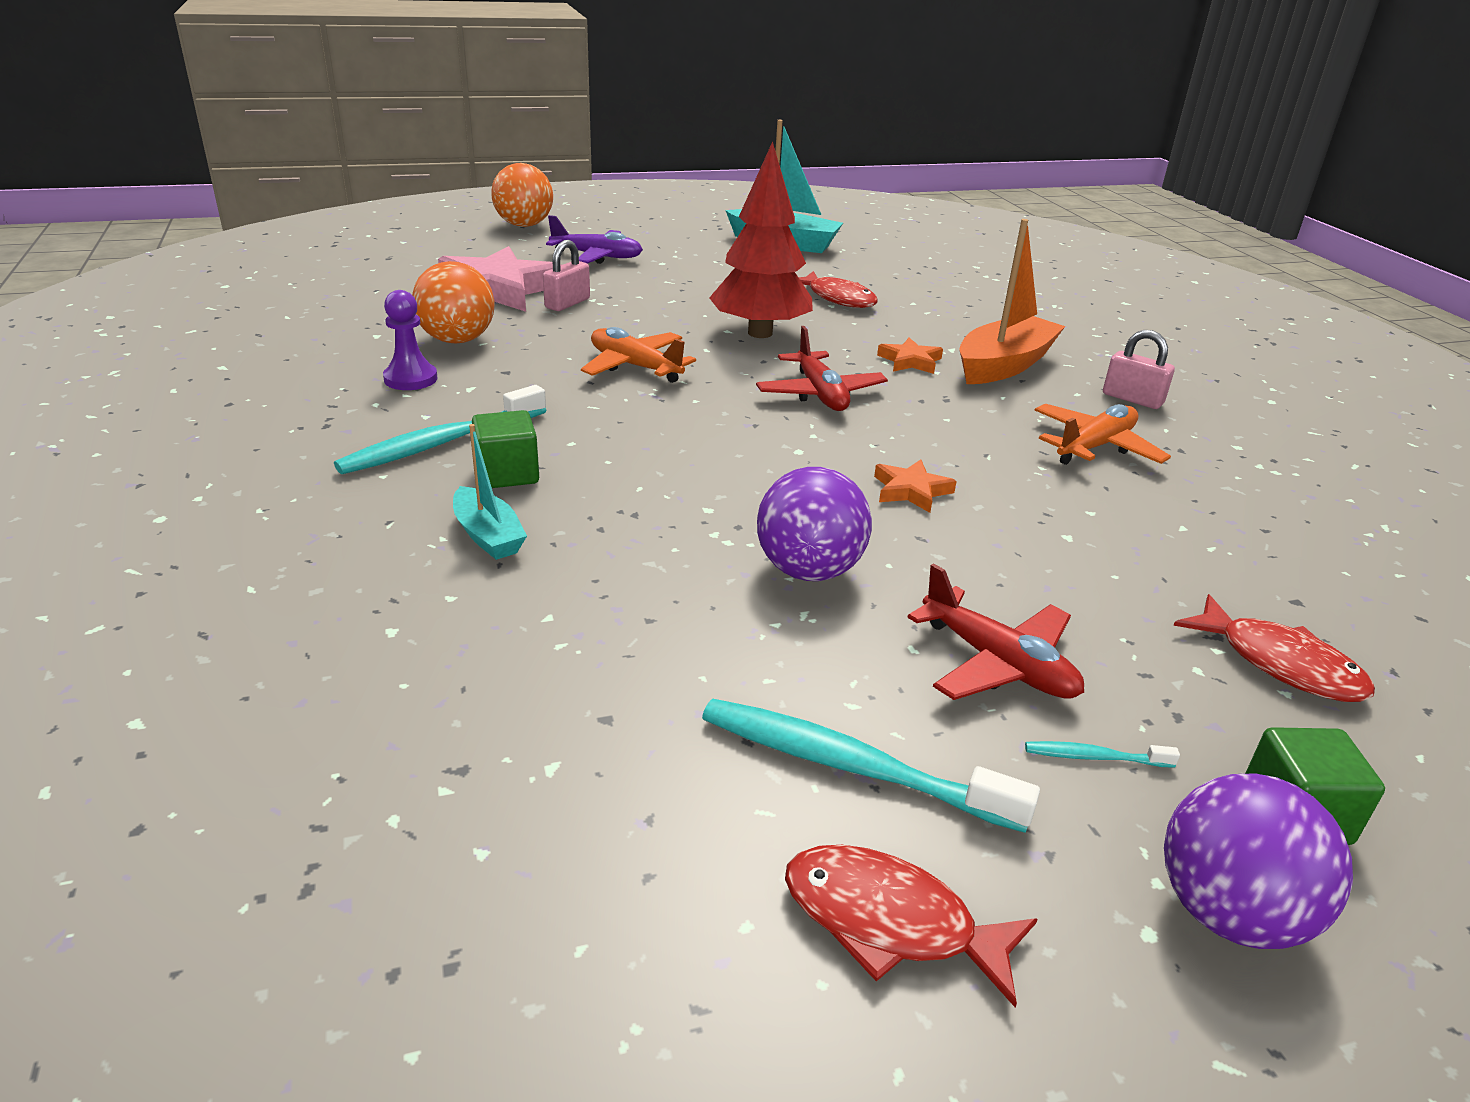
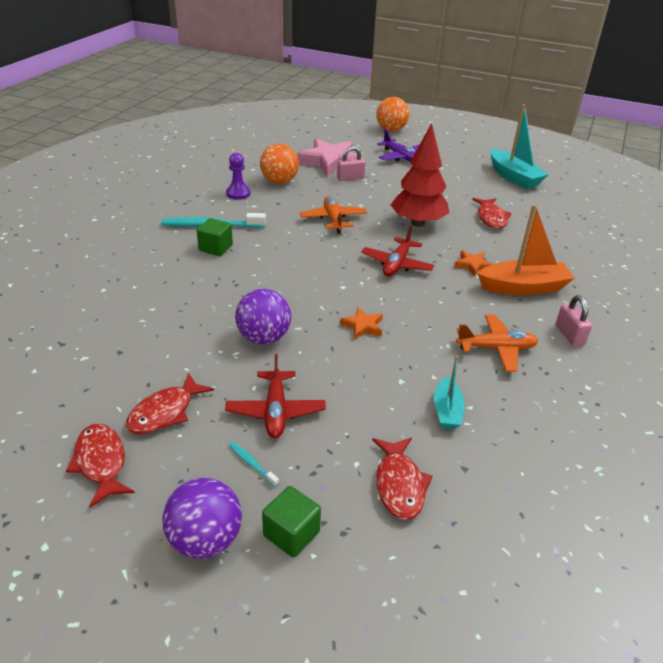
camera: 40 degrees right, 5 degrees up
(488, 536) = (175, 269): turquoise boat -> turquoise boat (447, 411)
(851, 766) = (165, 412): turquoise toothbrush -> red fish

